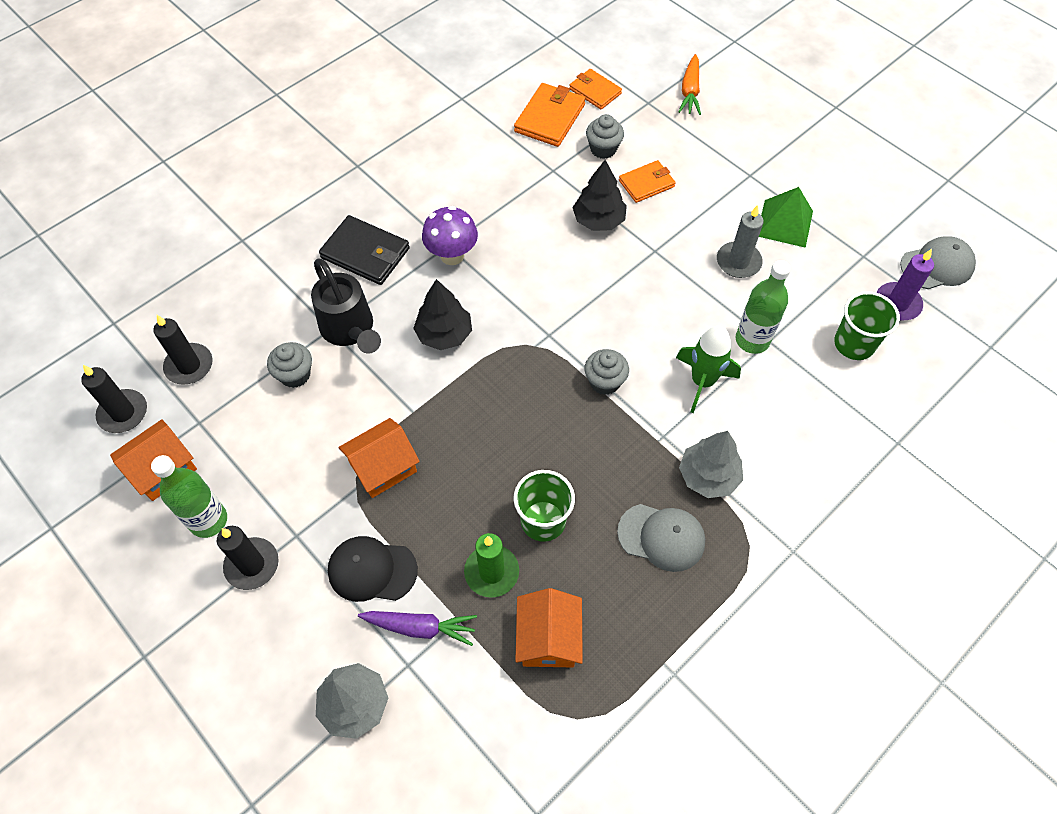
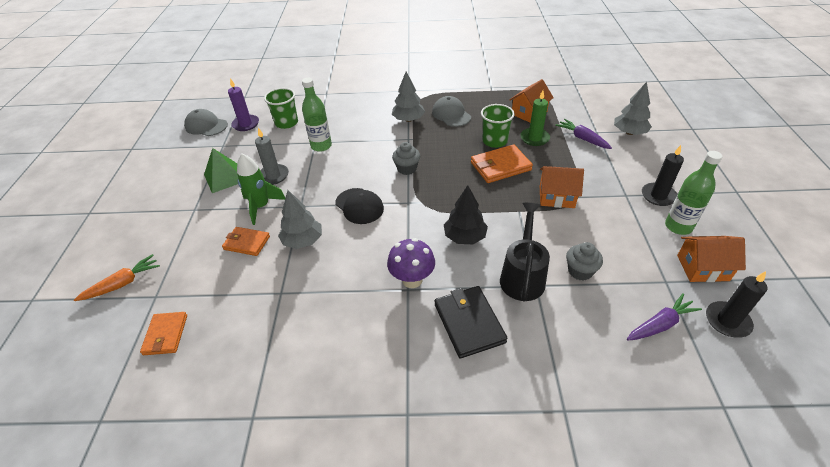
camera: 135 degrees left, 15 degrees down
(189, 366) = (660, 324): black candle -> purple carrot
(372, 570) = (592, 164): black cap -> black cap (359, 206)
(550, 118) = (224, 337): orange wallet -> orange wallet (500, 166)
(598, 220) = (303, 241): black tree -> grey tree
(603, 149) = (232, 284): grey cupcake -> none
(702, 381) = (365, 145): green rocket -> green rocket (261, 207)

